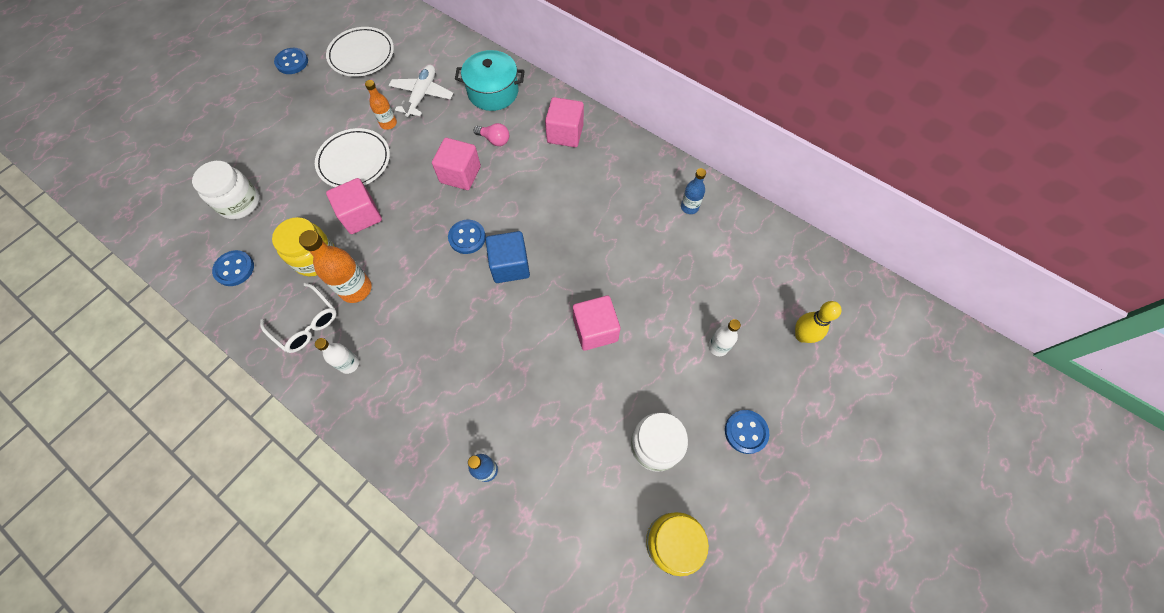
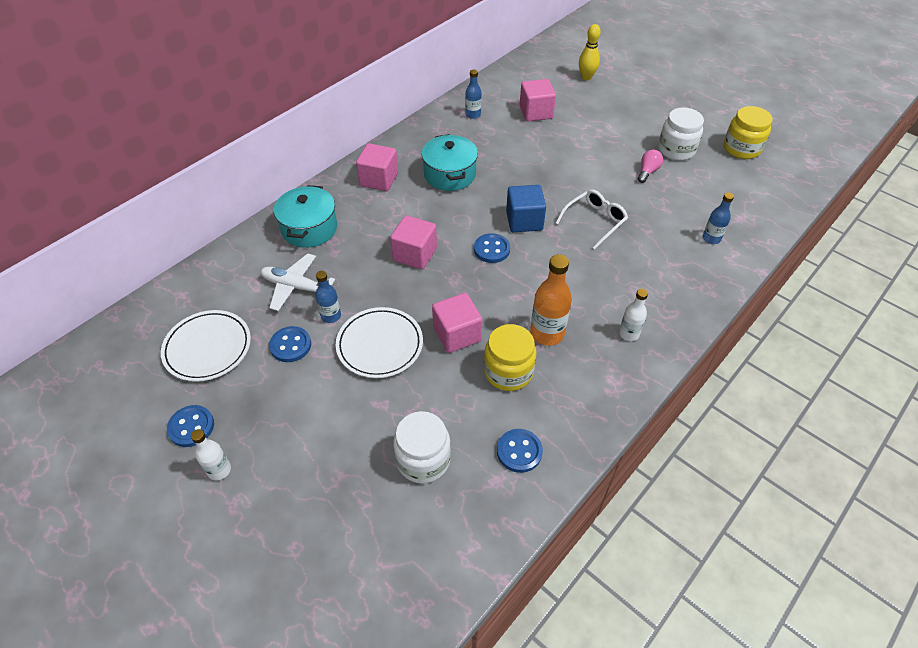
camera: 85 degrees left, 15 degrees down
(306, 323) = (587, 373): white glasses -> white glasses (594, 221)
(388, 123) = (331, 316): orange bottle -> blue bottle
(494, 140) = (375, 228): pink light bulb -> pink light bulb (647, 171)
(579, 193) = (449, 174): none -> turquoise pot
(595, 330) = (586, 173): pink cube -> pink cube (536, 112)
(718, 347) = (597, 114): white bottle -> white bottle (219, 470)
(746, 432) = (660, 109): blue button -> blue button (290, 345)

